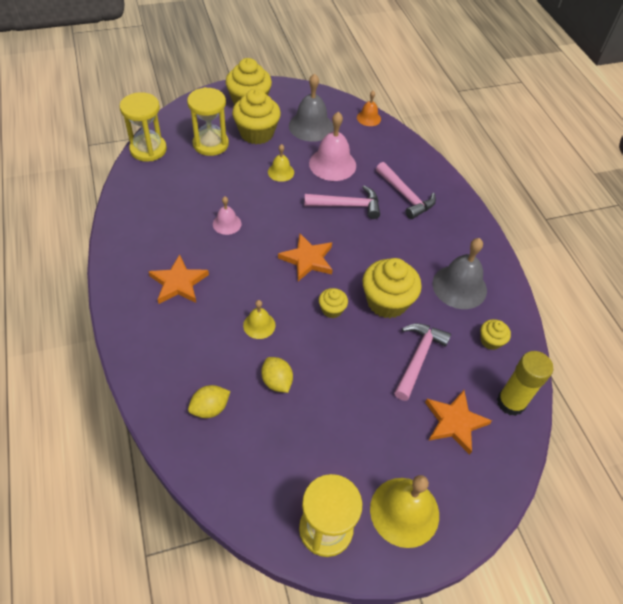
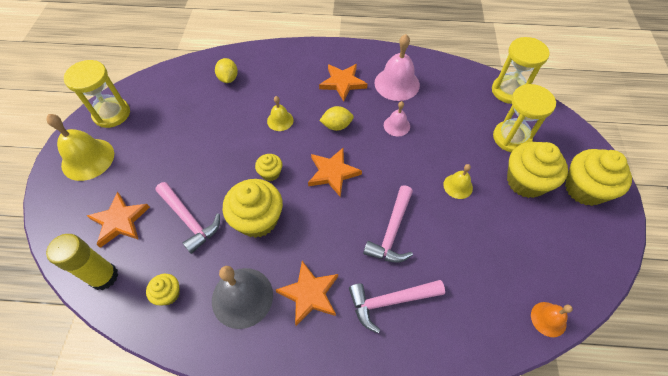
camera: 115 degrees right, 5 degrees up
(277, 381) = (226, 118): yellow lemon -> yellow lemon (336, 126)
(311, 126) = (534, 240): grey bell -> none
(332, 164) = (461, 240): pink bell -> pink bell (397, 84)
(429, 244) = (309, 294): none -> orange star

